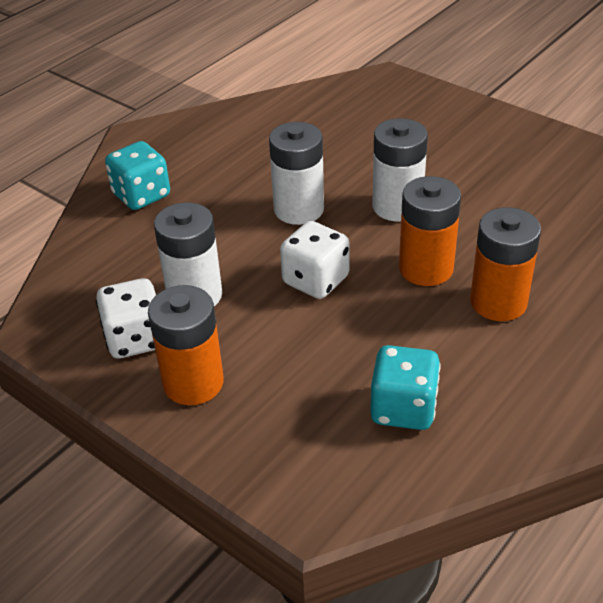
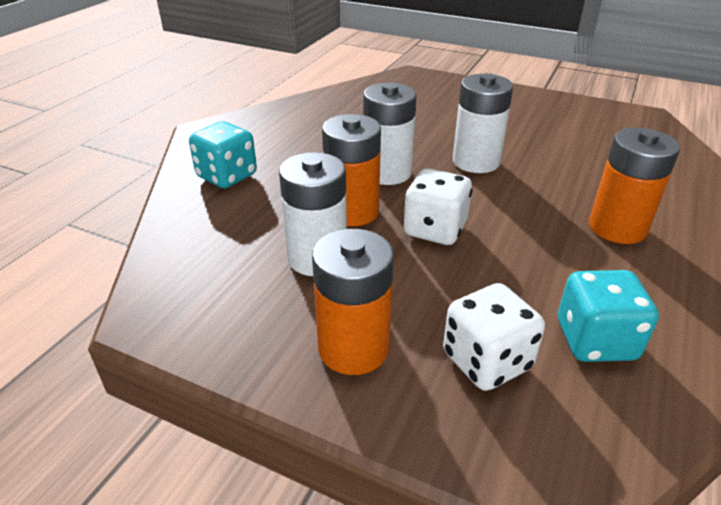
camera: 15 degrees left, 5 degrees down
(135, 339) = (268, 310): white dice -> white dice (486, 361)
(426, 268) = (533, 207): orange battery -> orange battery (352, 211)

